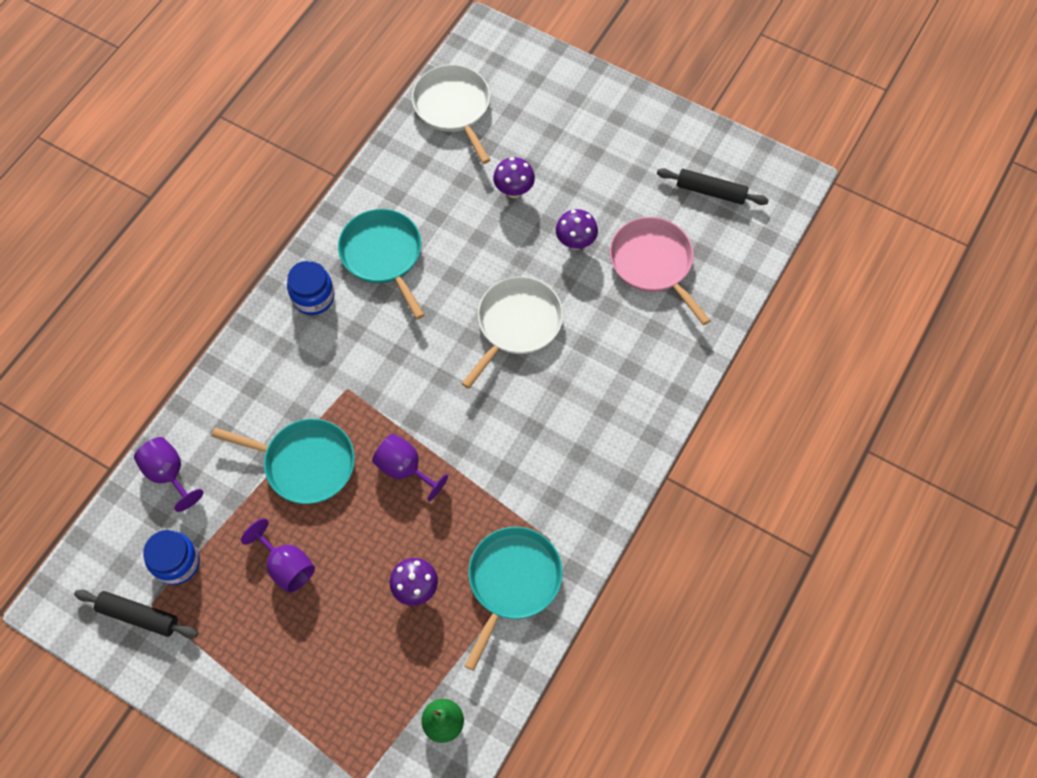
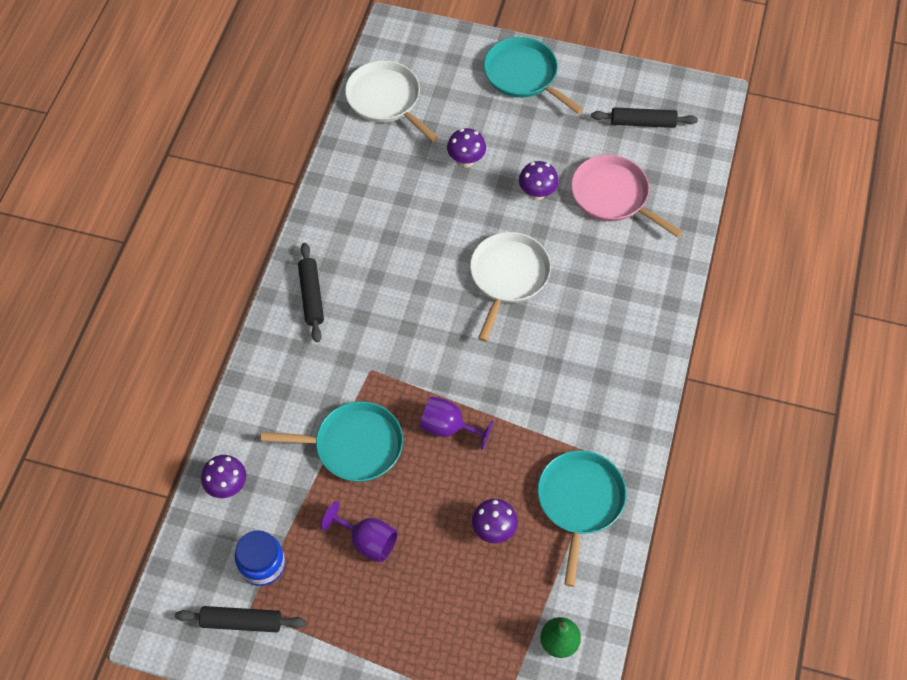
camera: 15 degrees left, 5 degrees down
(169, 474) = (227, 486): purple goblet -> purple mushroom
(313, 297) = (311, 296): blue jar -> black rolling pin
(383, 255) = (365, 244): turquoise pan -> turquoise pan (524, 75)

